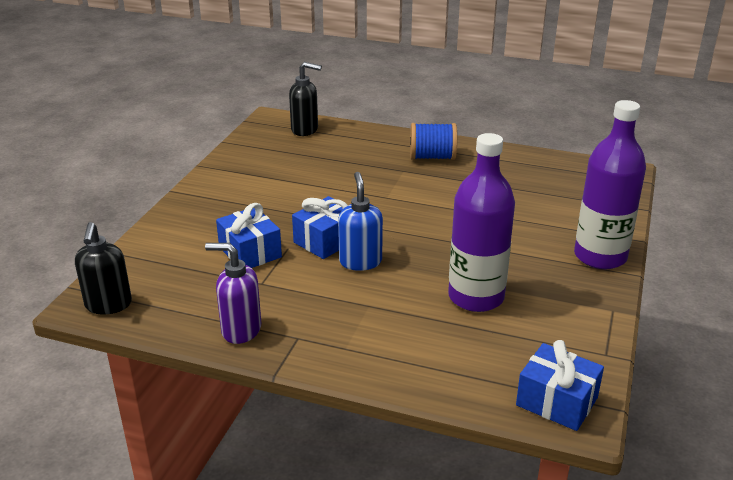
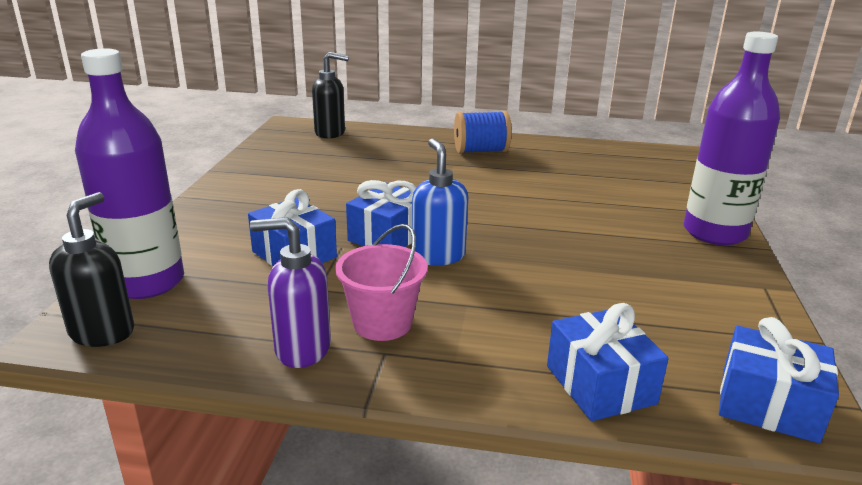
camera: 10 degrees left, 5 degrees down
(108, 305) = (103, 332): black soap dispenser -> black soap dispenser turned 150 degrees counterclockwise
(302, 315) = (382, 323): none -> pink bucket
(442, 375) = (600, 384): none -> blue gift
(476, 297) = (597, 285): purple bottle -> purple bottle (147, 282)

